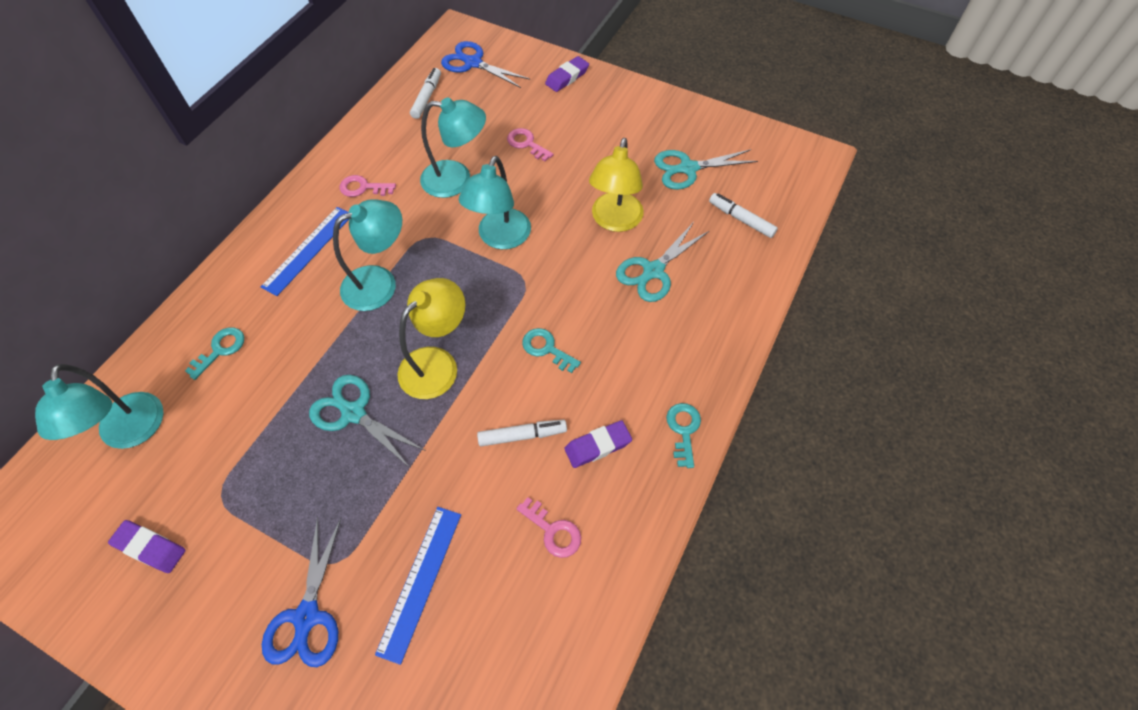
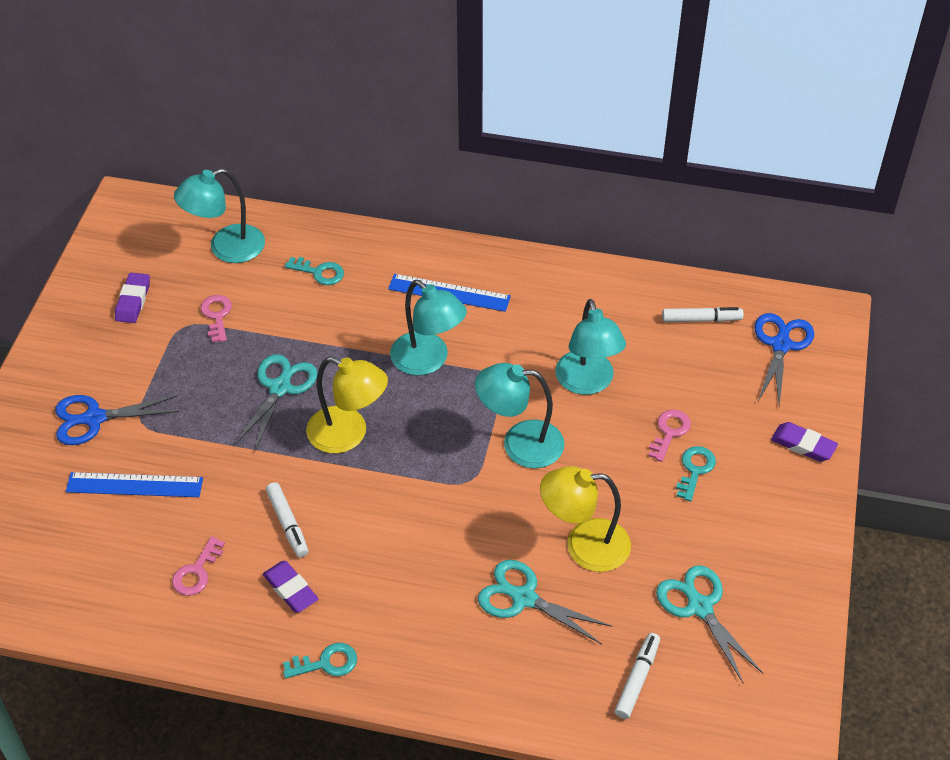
camera: 75 degrees right, 10 degrees down
(363, 188) = (544, 308): pink key -> pink key (217, 316)
(546, 349) = (390, 520): turquoise key -> turquoise key (695, 470)

